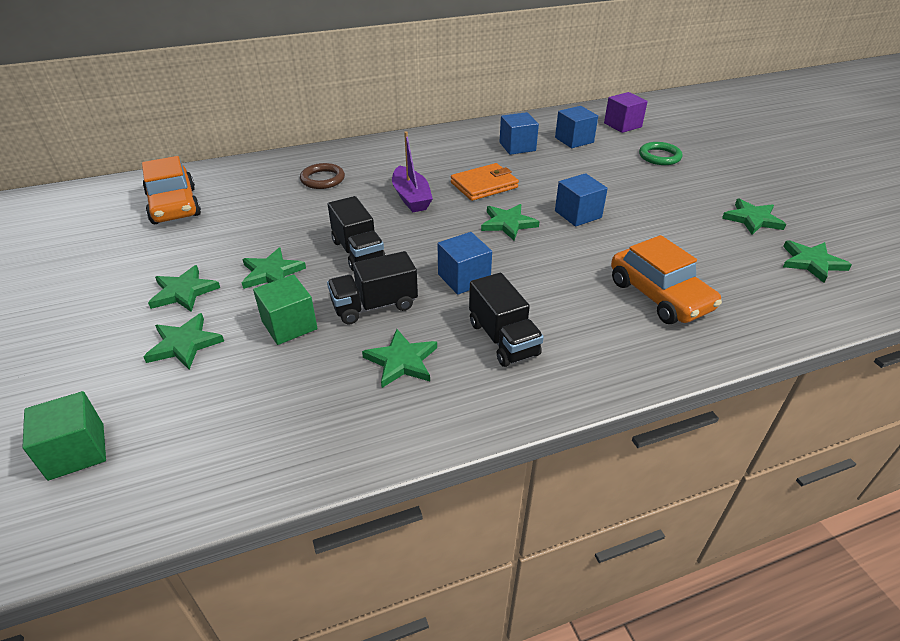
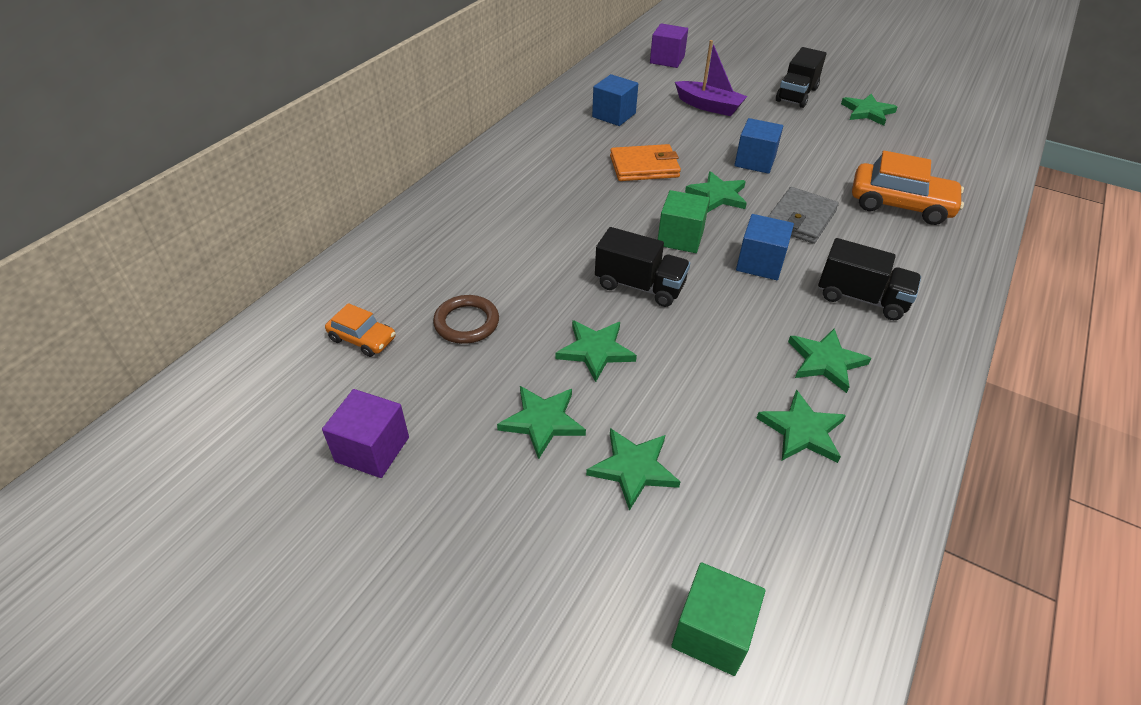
camera: 40 degrees left, 5 degrees up
(94, 258) = (372, 449): none -> purple cube
(174, 205) = (362, 339): orange car -> orange car, size x0.54
(289, 325) = (694, 389): green cube -> green cube (680, 238)
(322, 179) = (483, 229): brown ring -> brown ring (466, 323)
(374, 306) = (733, 328): black truck -> black truck (796, 95)
(411, 198) = (601, 208): purple boat -> purple boat (709, 106)
(484, 185) = (644, 167): orange wallet -> orange wallet turned 60 degrees clockwise
(548, 266) = (800, 219): none -> grey wallet
(574, 140) = (650, 89): blue cube -> none
(659, 156) = (736, 81): green ring -> none
(811, 262) = (942, 132): green star -> green star (802, 431)

